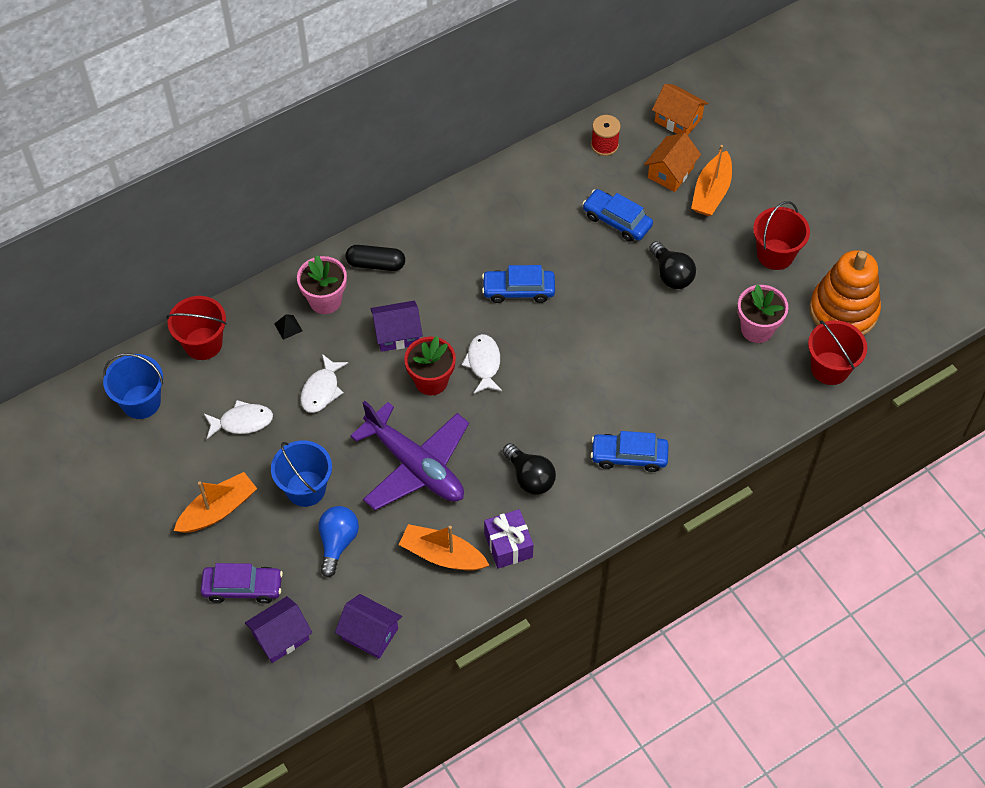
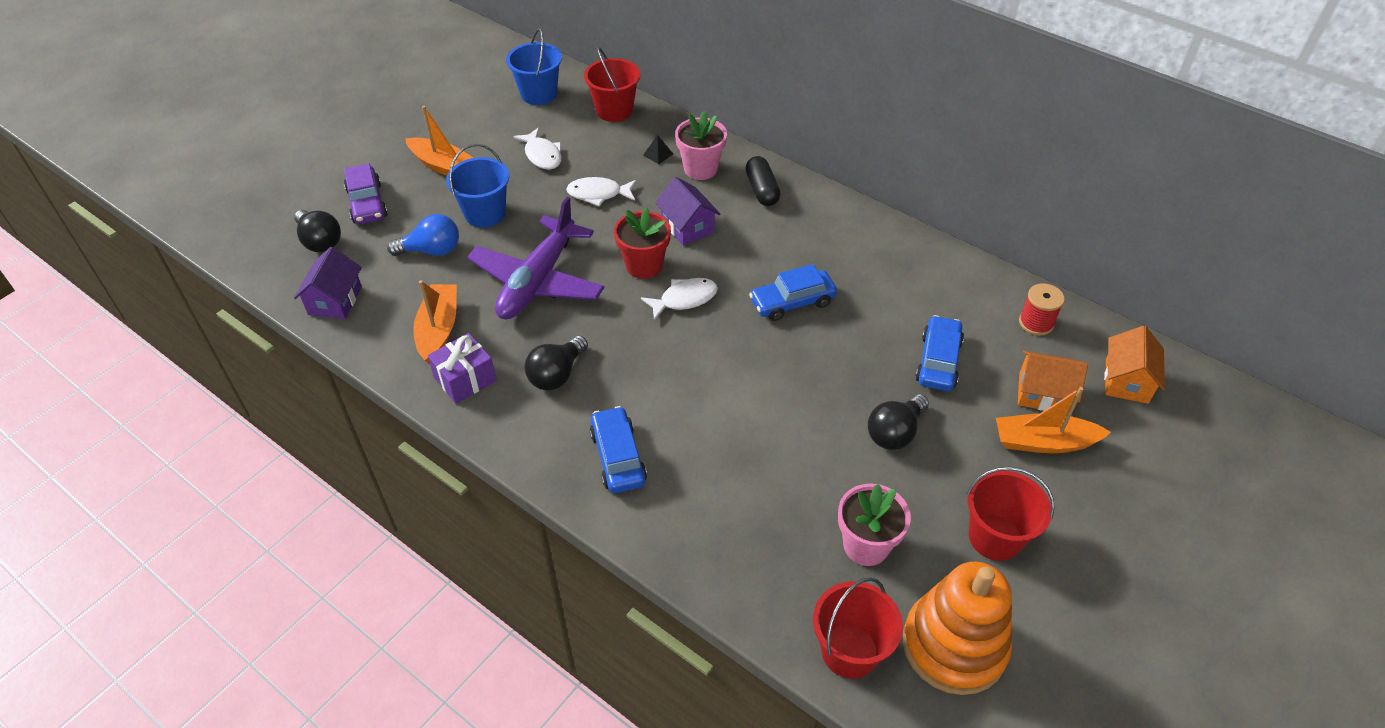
camera: 70 degrees right, 10 degrees down
(281, 637) = (320, 241): purple house -> black light bulb
(518, 290) = (792, 302): blue car -> blue car turned 90 degrees counterclockwise

